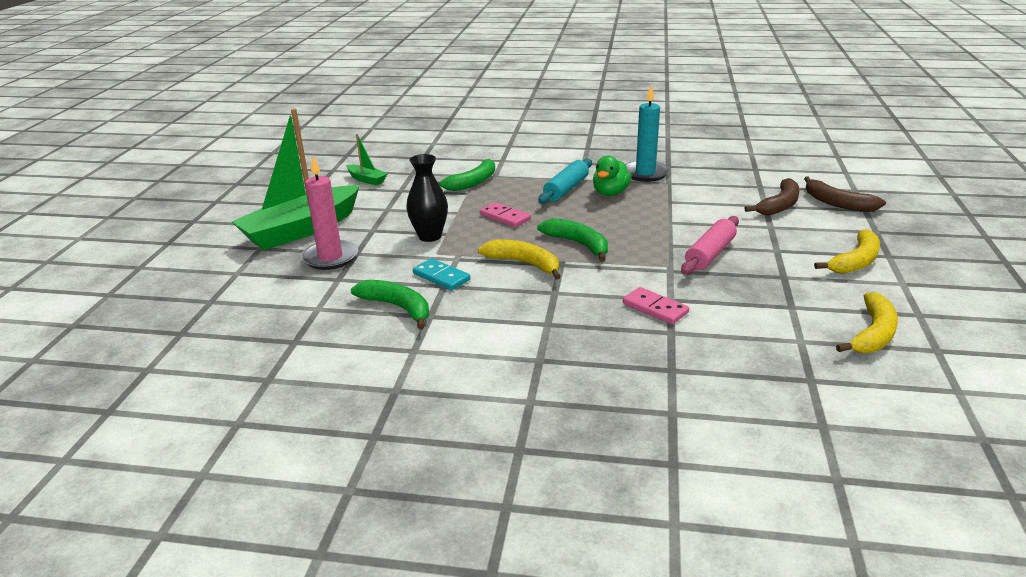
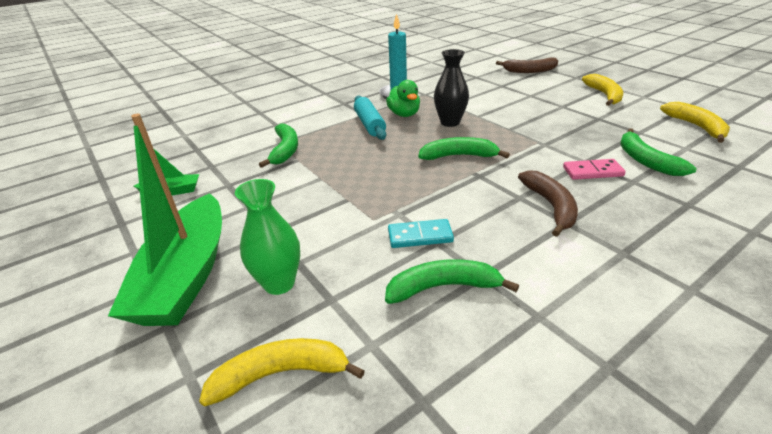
camera: 45 degrees left, 5 degrees up
(330, 257) = (279, 283): pink candle -> green vase
(430, 236) = (338, 209): black vase -> black vase (450, 122)
(505, 217) = (367, 163): pink domino -> none
(524, 263) = (456, 189): yellow banana -> yellow banana (281, 374)
(710, 254) = (540, 124): pink rolling pin -> none
(727, 327) = (645, 160): none -> green banana
(779, 205) = (508, 82): brown banana -> brown banana (551, 206)

